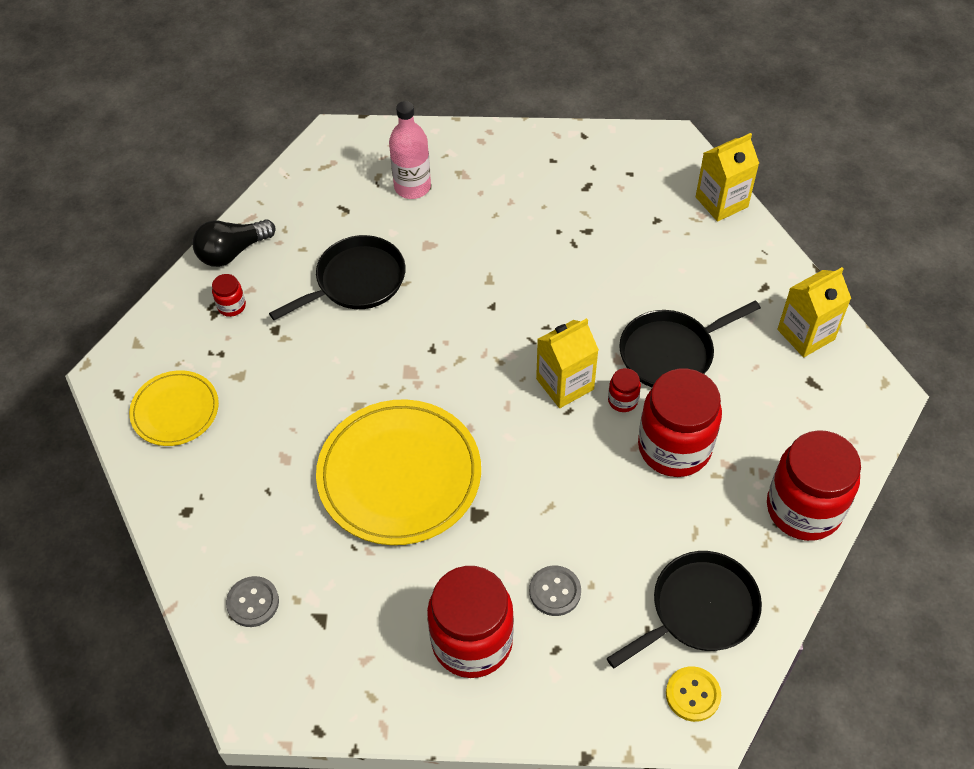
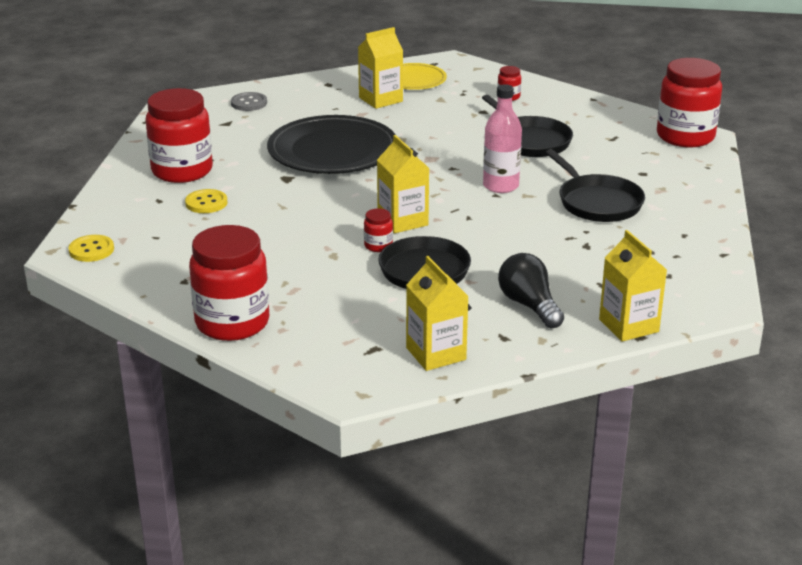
camera: 95 degrees right, 25 degrees down
(232, 252) = (564, 97): black light bulb -> black light bulb (529, 305)
(240, 441) = (380, 99): none -> yellow carton
(399, 475) = (333, 151): yellow plate -> black plate
(412, 187) = (641, 166): pink bottle -> pink bottle (500, 186)
(555, 591) = (206, 203): grey button -> yellow button
(674, 447) = (320, 265): red jar -> red jar (685, 136)
(699, 609) = (160, 260): black pan -> black pan (597, 202)

